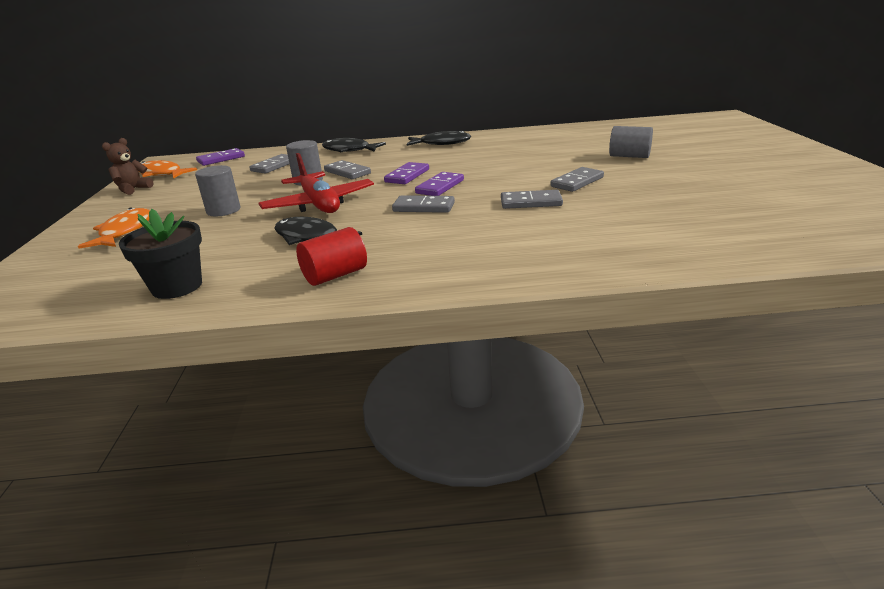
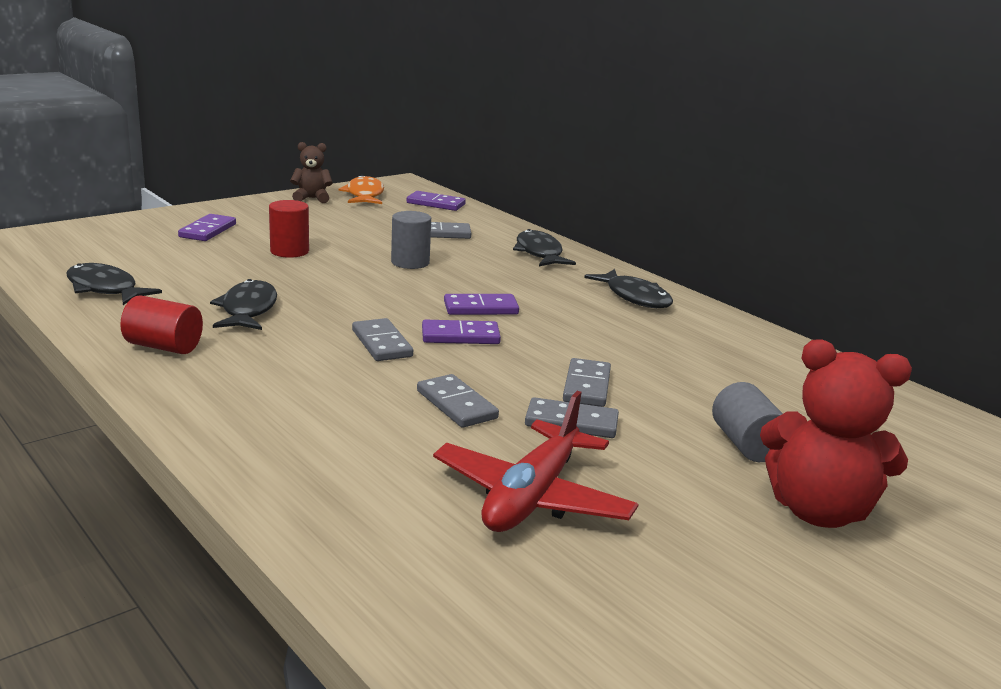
camera: 50 degrees right, 5 degrees down
(124, 232) = (207, 231): orange fish -> purple domino
(177, 286) = (105, 289): black flower pot -> black fish
(223, 210) = (289, 251): grey cylinder -> red cylinder
(319, 204) = (343, 288): red plane -> red plane (532, 497)
(347, 172) = (459, 274): grey domino -> grey domino (587, 386)
(698, 158) = (818, 511): none -> red teddy bear

